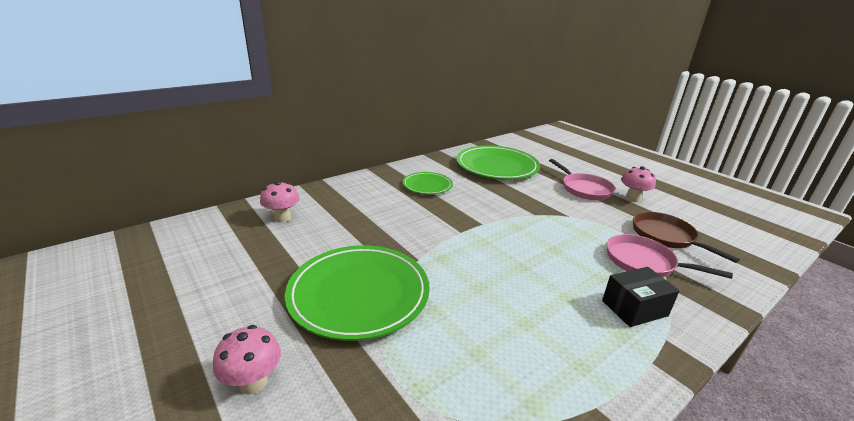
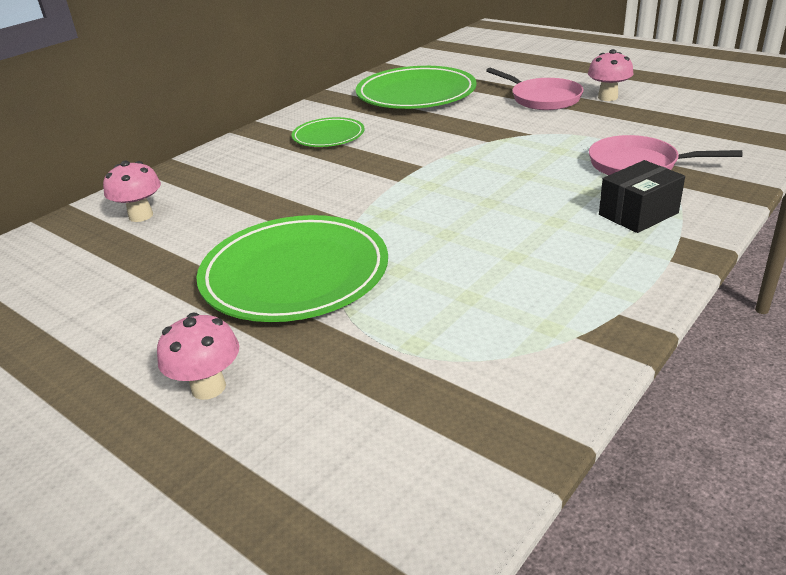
camera: 10 degrees left, 5 degrees up
(666, 236) = (658, 132): brown pan -> none

